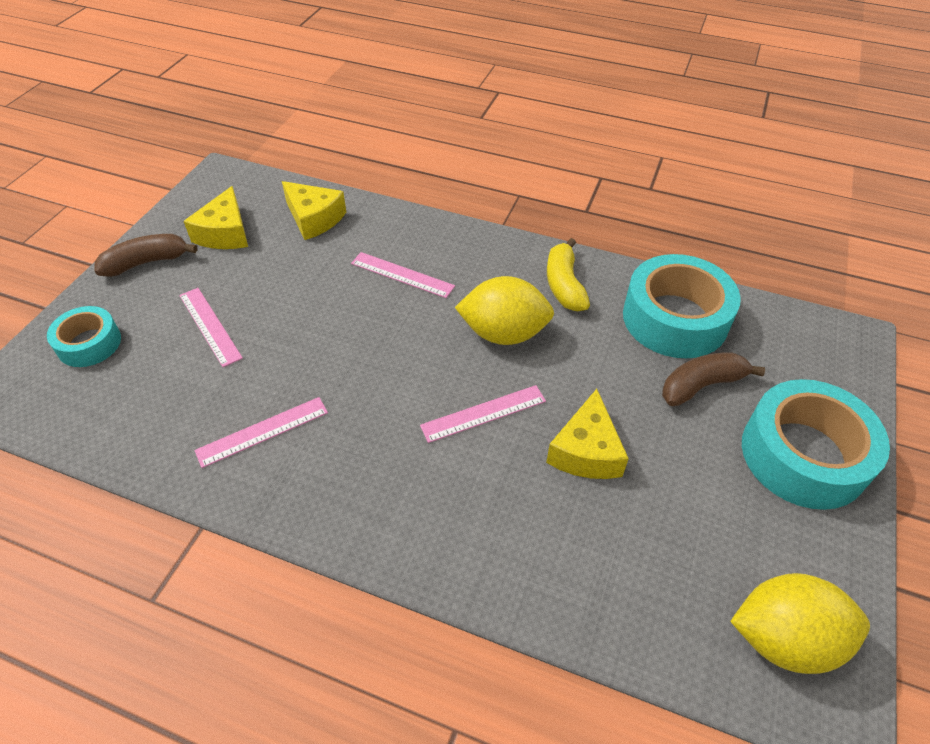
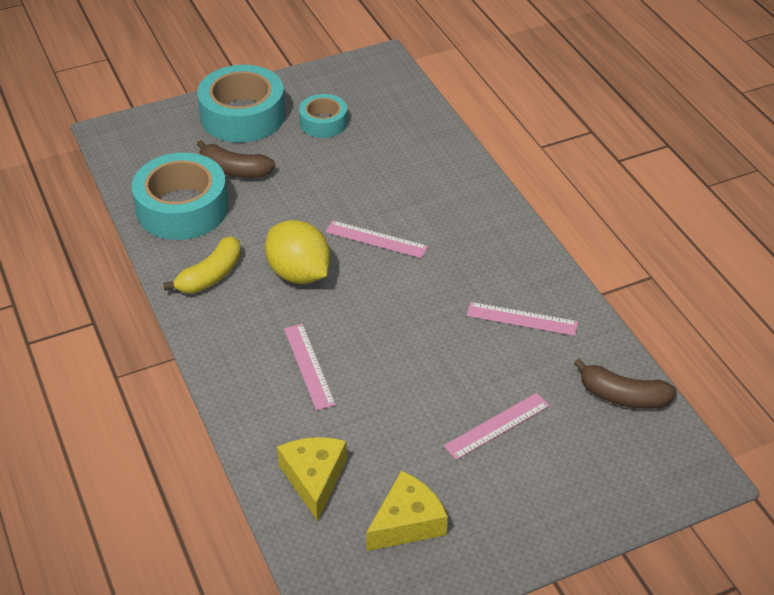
camera: 135 degrees left, 5 degrees down
(89, 343) = (604, 477): turquoise tape -> turquoise tape (323, 123)
(146, 262) = (504, 538): brown banana -> brown banana (622, 396)
(210, 326) = (497, 426): pink ruler -> pink ruler turned 45 degrees clockwise
(586, 451) = (346, 186): yellow cheese -> none
(784, 638) = (367, 82): yellow lemon -> none

